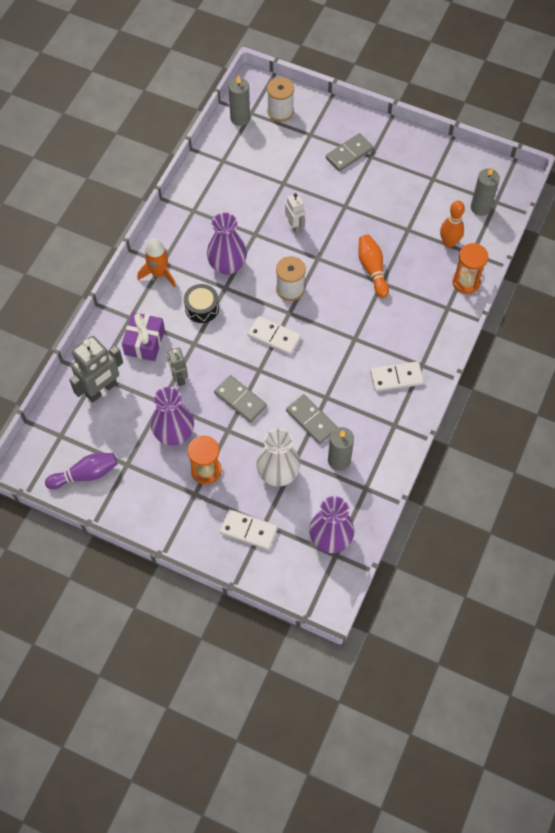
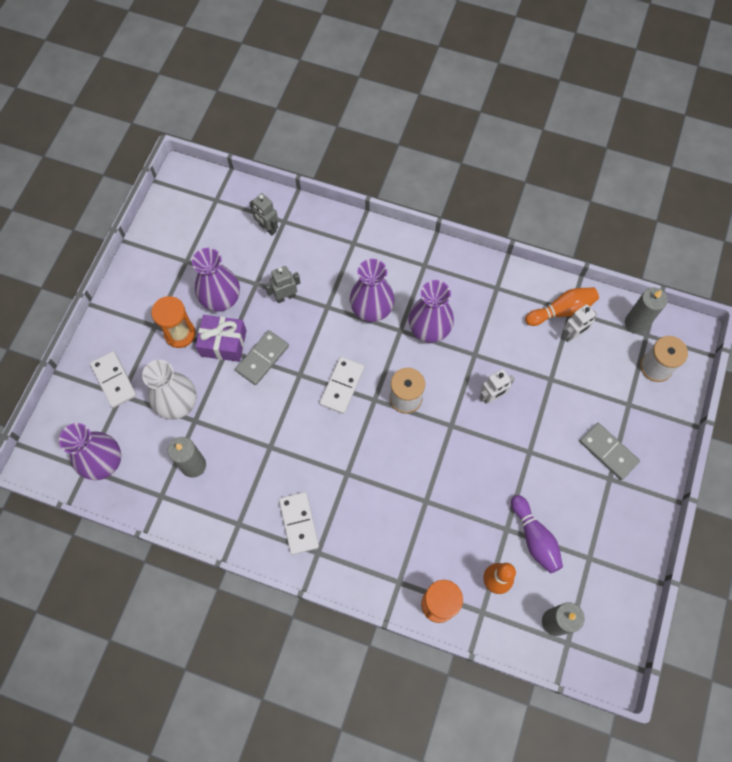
camera: 85 degrees right, 5 degrees up
(85, 474) = (175, 226): purple bowling pin -> purple bowling pin (534, 538)
(101, 390) = (267, 228): grey robot -> grey robot, size x0.58
(144, 342) = (325, 260): purple gift -> purple gift (223, 343)
(159, 273) = (410, 263): orange rocket -> none
(202, 308) = (371, 309): black drum -> purple vase
(245, 162) = (572, 335): none -> white robot
(248, 530) = (114, 380): white domino -> white domino turned 45 degrees counterclockwise
(311, 420) = (241, 433): grey domino -> none
(372, 269) = (443, 488): orange bowling pin -> orange bowling pin (561, 311)

